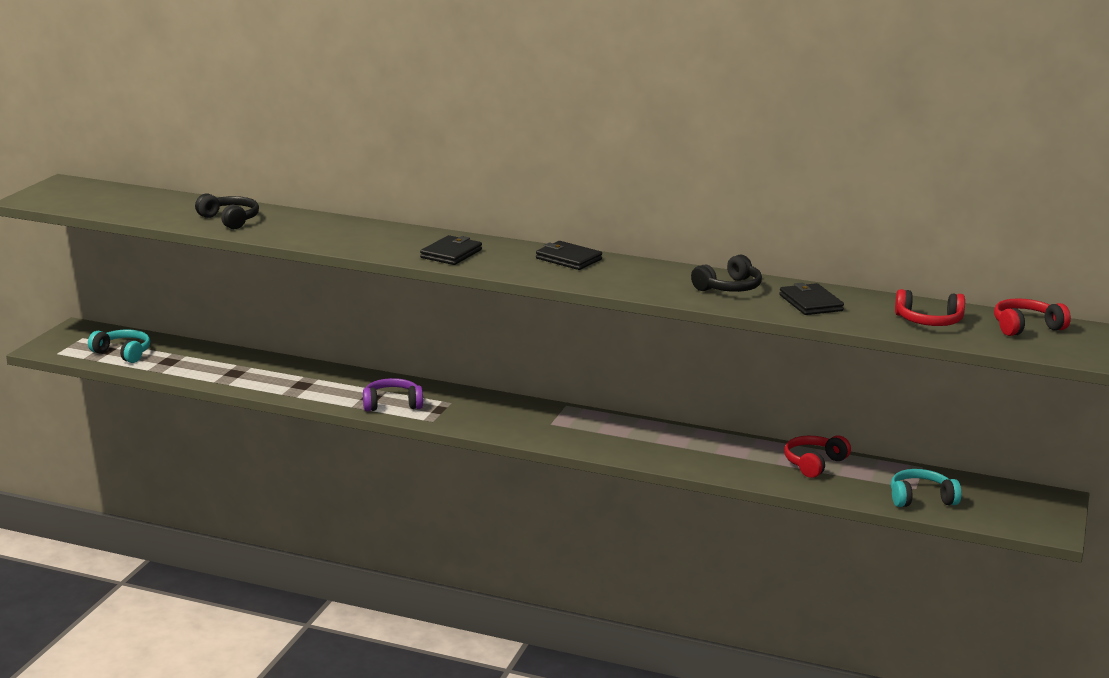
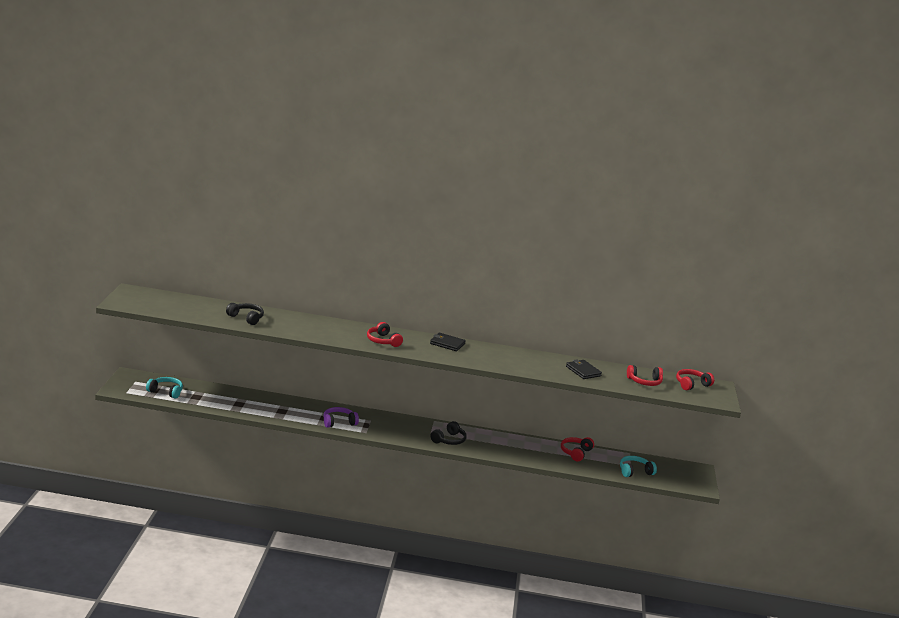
camera: 15 degrees left, 0 degrees up
(451, 254) = (383, 341): black wallet -> red headphones
(729, 288) = (538, 362): black headphones -> black headphones (449, 440)

